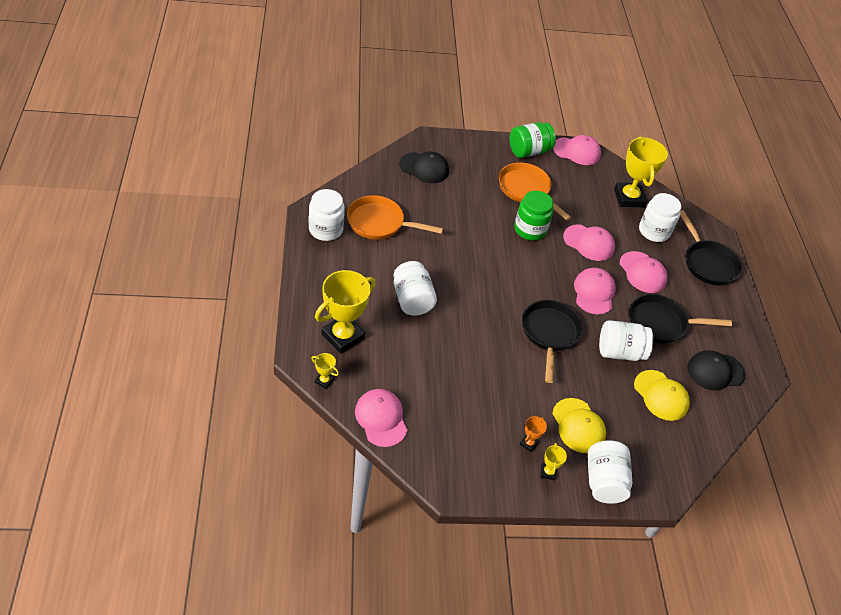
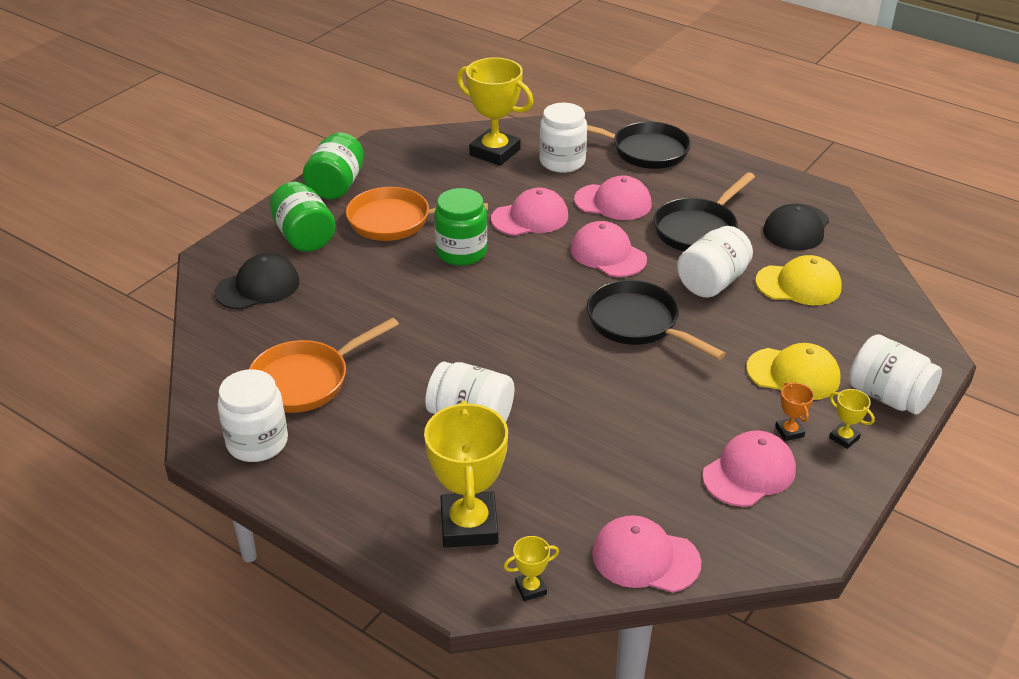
camera: 45 degrees left, 10 degrees down
(477, 162) = (304, 237): none -> green jar
(577, 151) = (381, 150): pink cap -> pink cap (749, 472)

